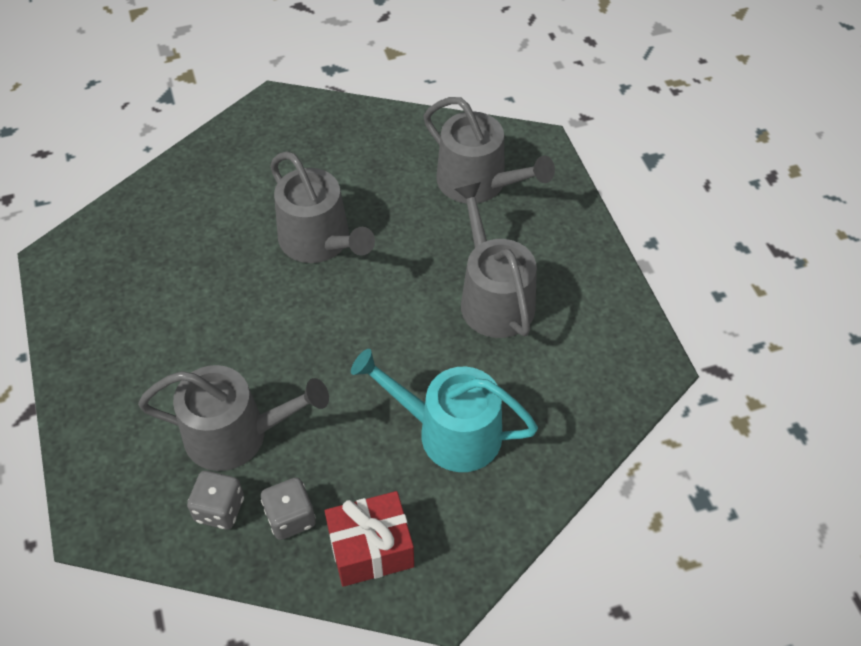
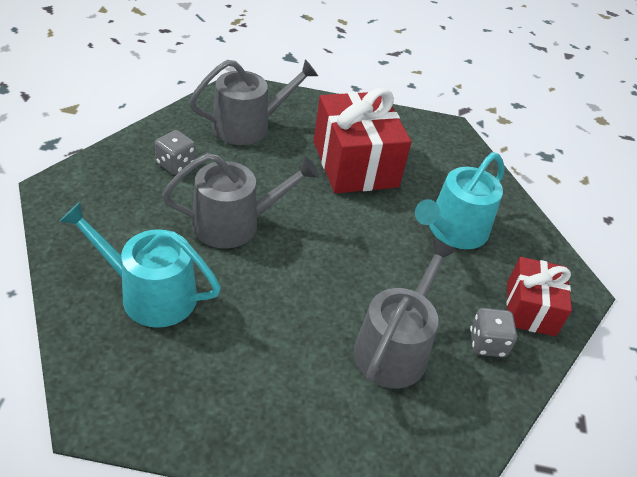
camera: 70 degrees left, 10 degrees down
(193, 228) = (150, 294): none -> turquoise watering can
(219, 509) = (461, 385): grey dice -> grey dice (175, 164)
(493, 298) = (355, 164): grey watering can -> red gift

